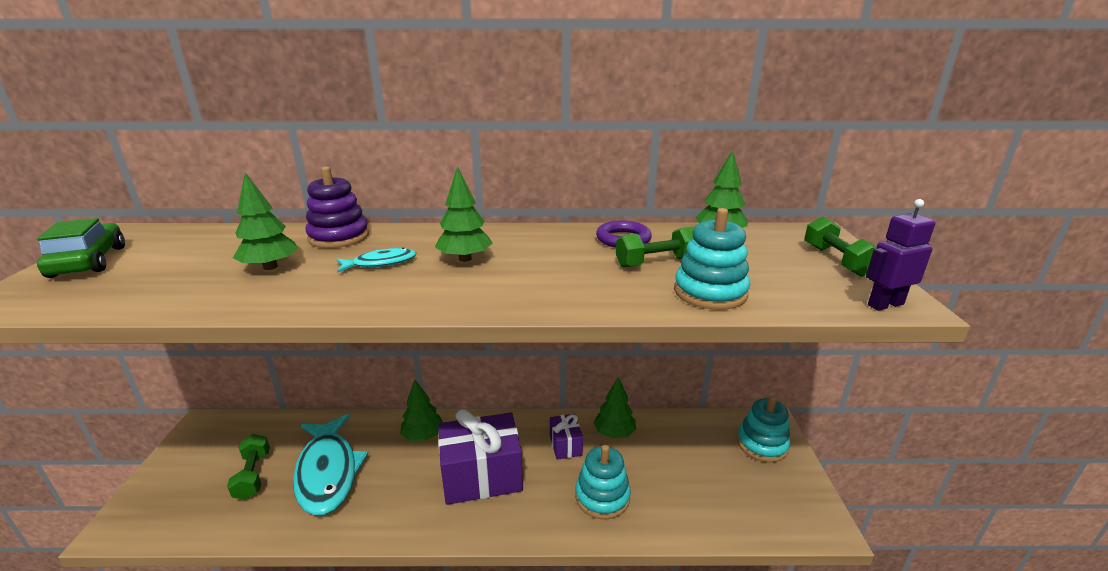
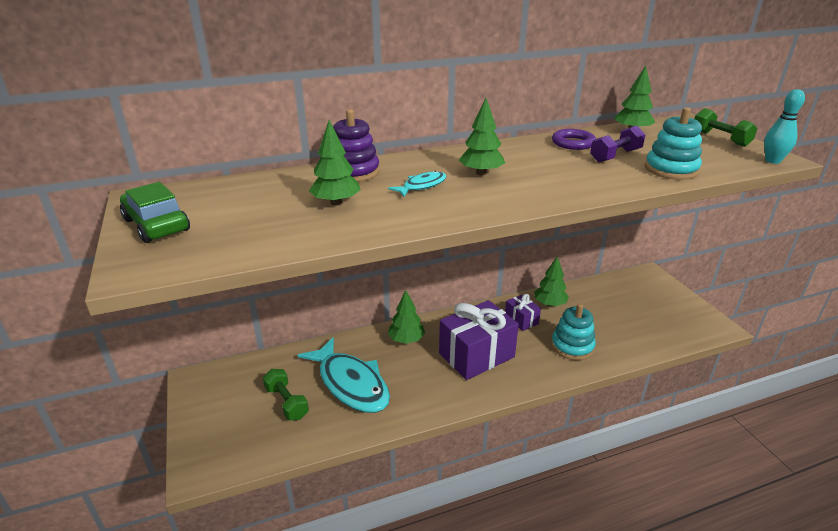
camera: 20 degrees left, 5 degrees up
(656, 262) = (615, 156): green dumbbell -> purple dumbbell
(762, 444) = (651, 288): turquoise stacking toy -> none
(885, 304) = (772, 161): purple robot -> turquoise bowling pin

